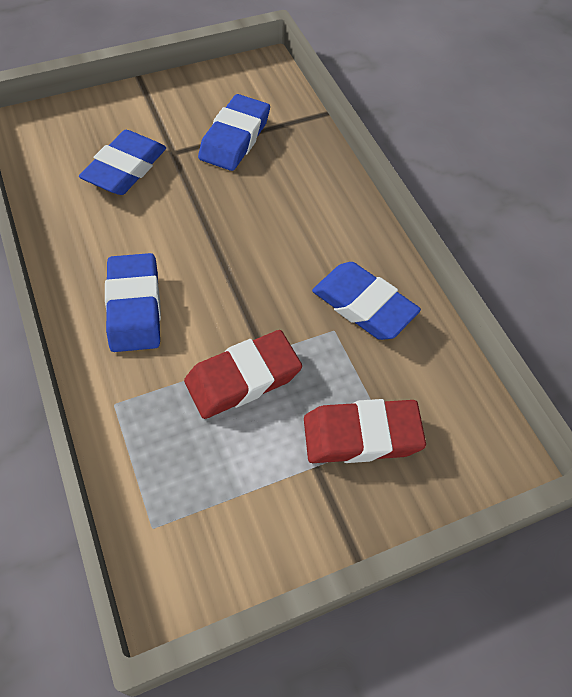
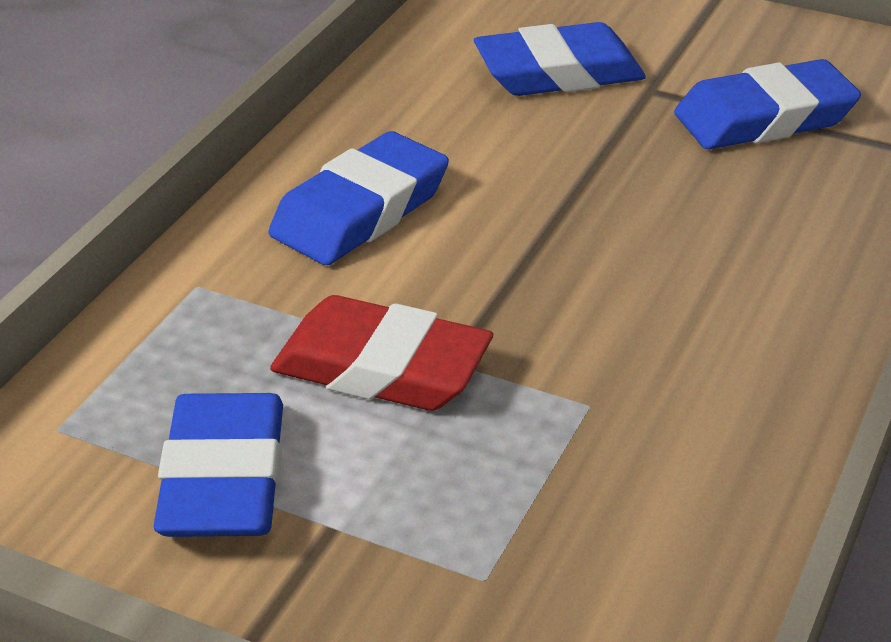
camera: 50 degrees right, 20 degrees down
(362, 435) = (445, 543): red eraser -> none
(364, 305) = (679, 408): blue eraser -> blue eraser (224, 478)

